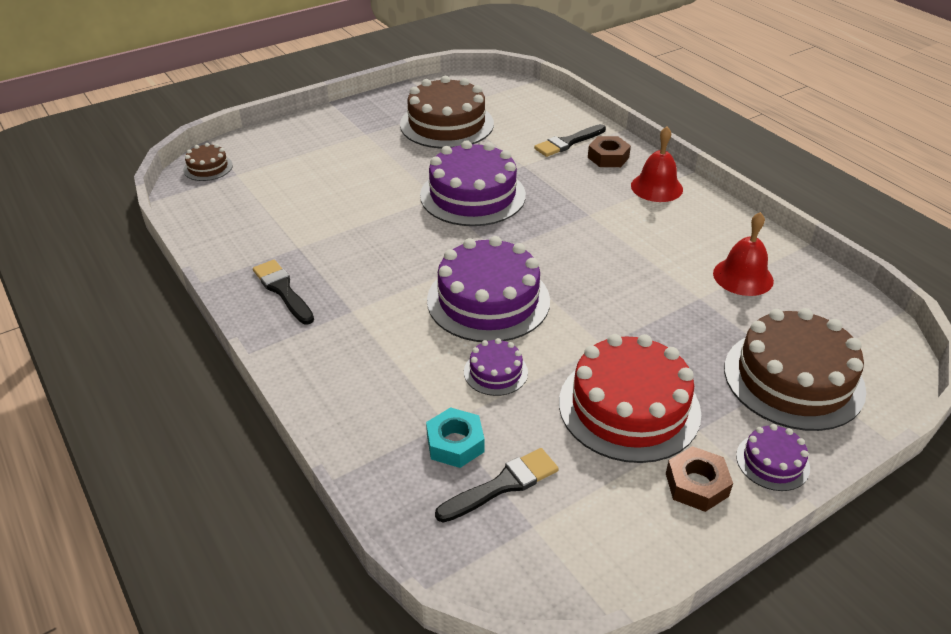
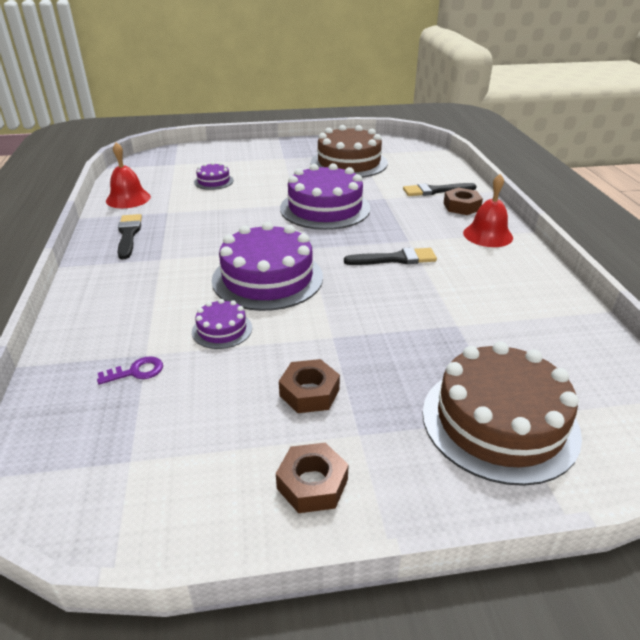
camera: 25 degrees right, 5 degrees down
(208, 167) = (161, 157): brown cake -> none
(455, 443) = (136, 371): turquoise nut -> purple key
(502, 485) = (139, 417): black brush -> black brush (395, 259)
(629, 407) = (309, 392): red cake -> brown nut
(743, 276) = (516, 320): red bell -> red bell (128, 198)
(772, 462) = (411, 492): purple cake -> purple cake (213, 181)

